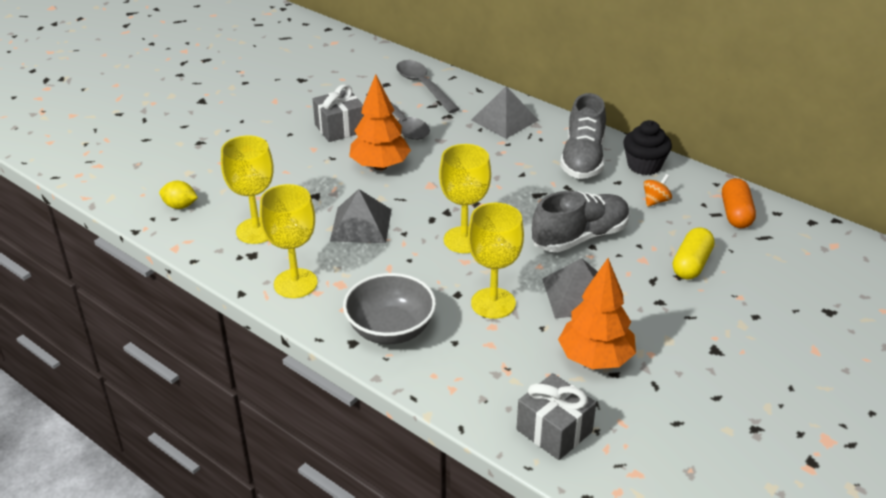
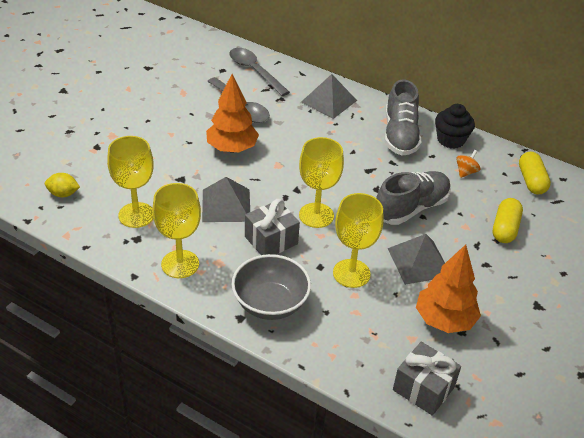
camera: 10 degrees left, 5 degrees up
(340, 128) = (190, 113): grey gift -> grey gift (271, 240)
(735, 214) = (531, 181): orange capsule -> yellow capsule

